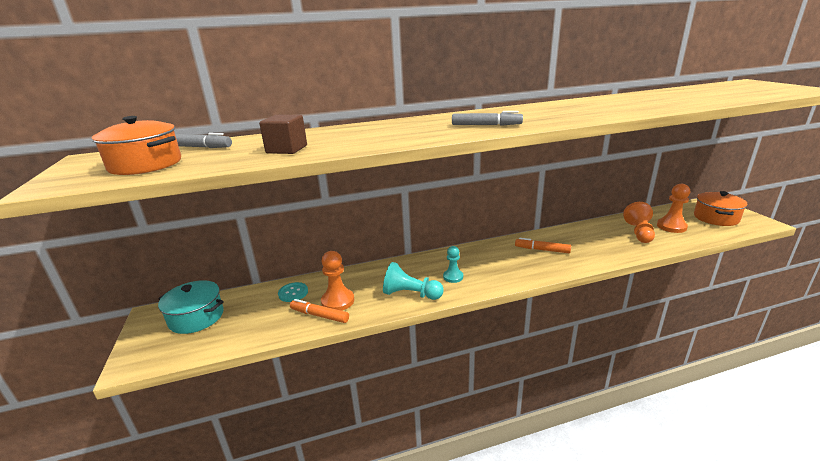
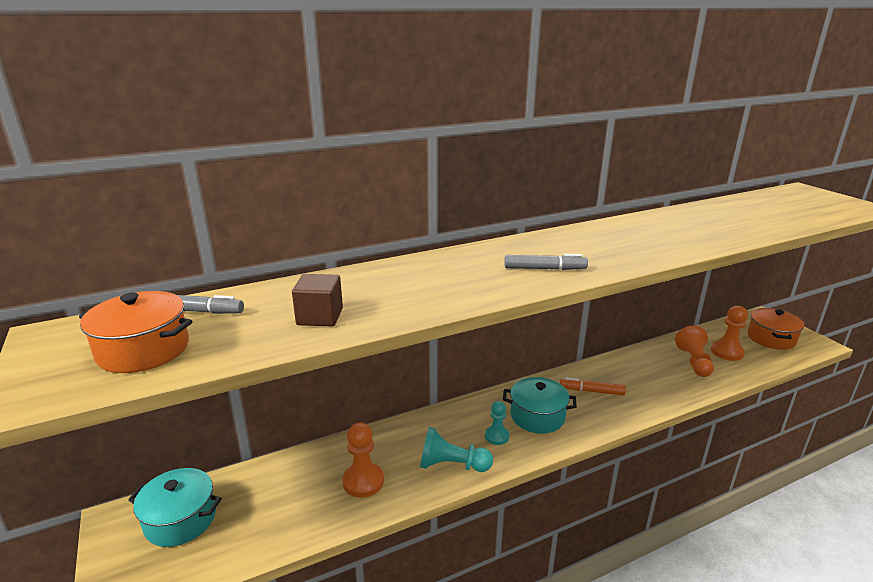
camera: 10 degrees left, 0 degrees up
(293, 293) = (301, 472): turquoise button -> none
(319, 315) = (345, 505): orange marker -> none
(491, 265) = (537, 416): none -> turquoise pot

